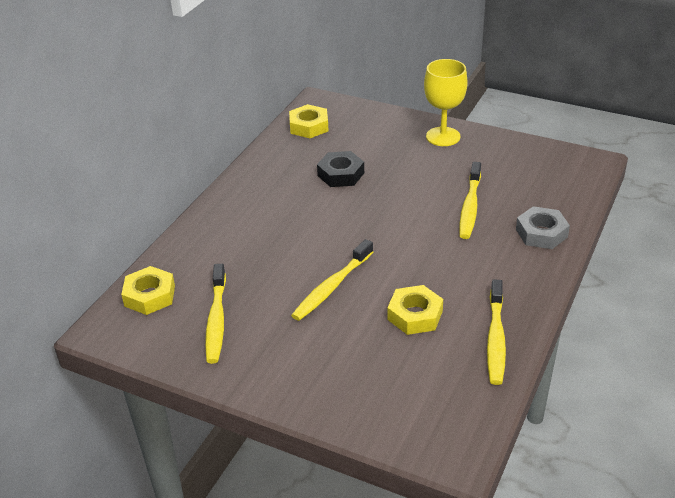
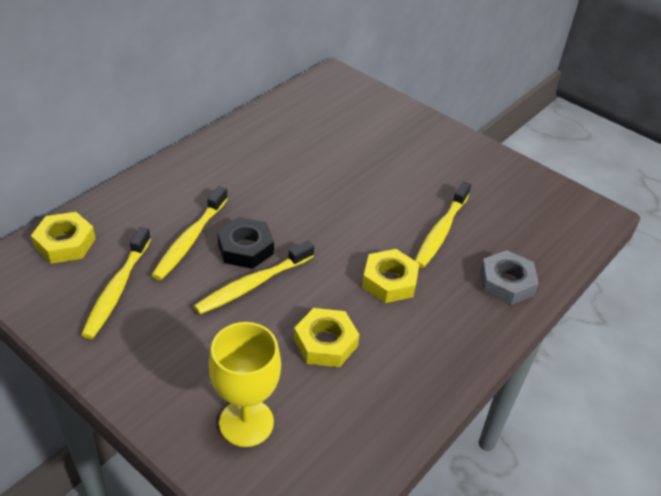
camera: 10 degrees right, 5 degrees up
(309, 126) = (313, 99): yellow nut -> yellow nut (389, 281)
(341, 174) = (321, 159): black nut -> black nut (245, 248)
(443, 136) = (446, 144): yellow goblet -> yellow goblet (246, 422)
(495, 338) = (401, 397): yellow toothbrush -> yellow toothbrush (190, 239)

